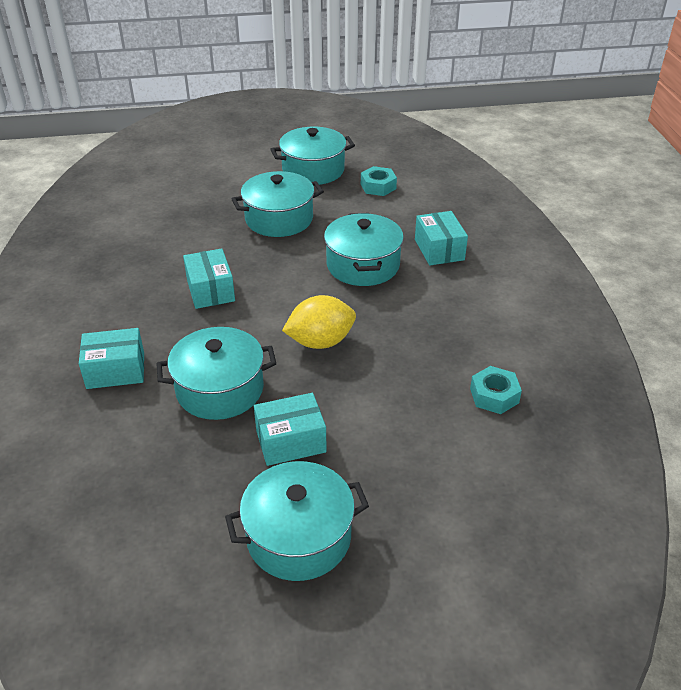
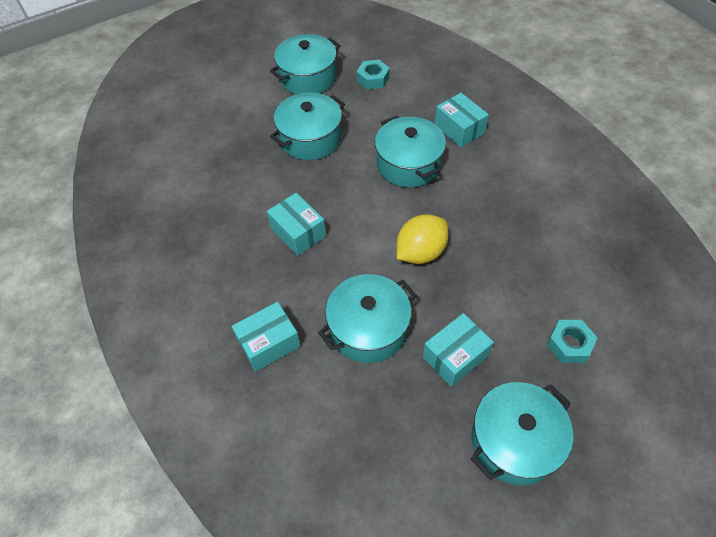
camera: 20 degrees left, 15 degrees up
(494, 396) = (579, 255): turquoise nut -> turquoise nut (569, 344)

